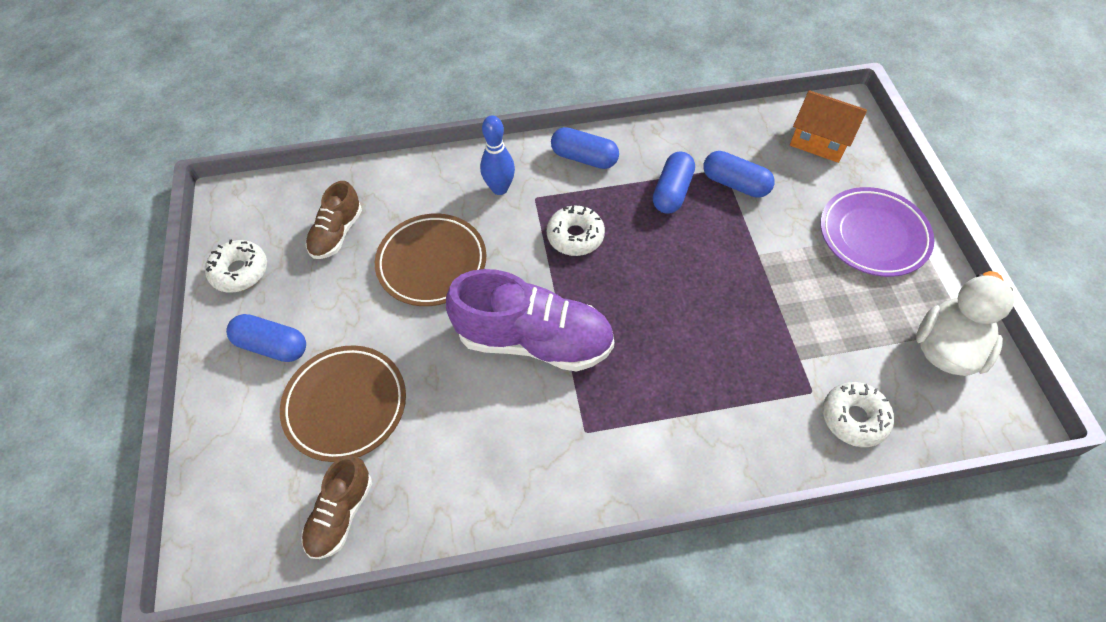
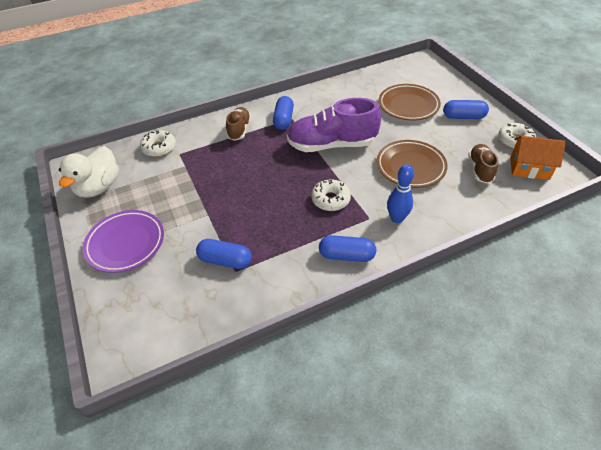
camera: 165 degrees right, 10 degrees down
(341, 514) = (383, 78): brown shoe -> brown shoe (239, 130)
(672, 192) = (272, 243): blue capsule -> blue capsule (284, 120)
(819, 141) = (153, 317): orange house -> orange house (529, 168)

